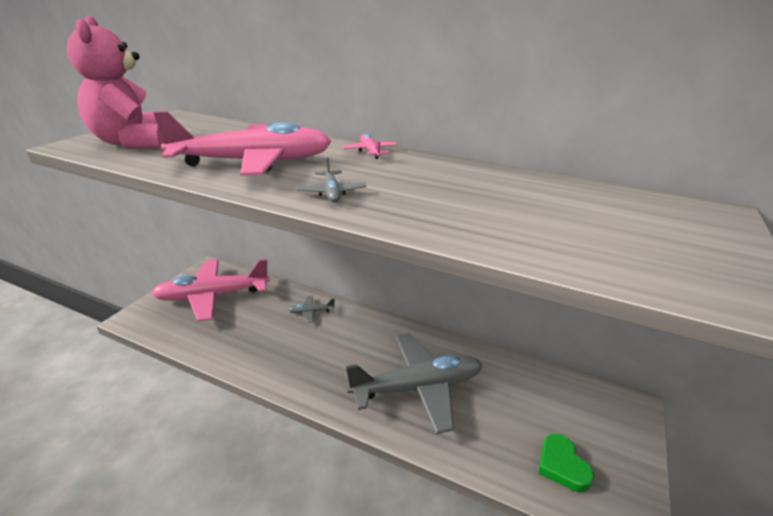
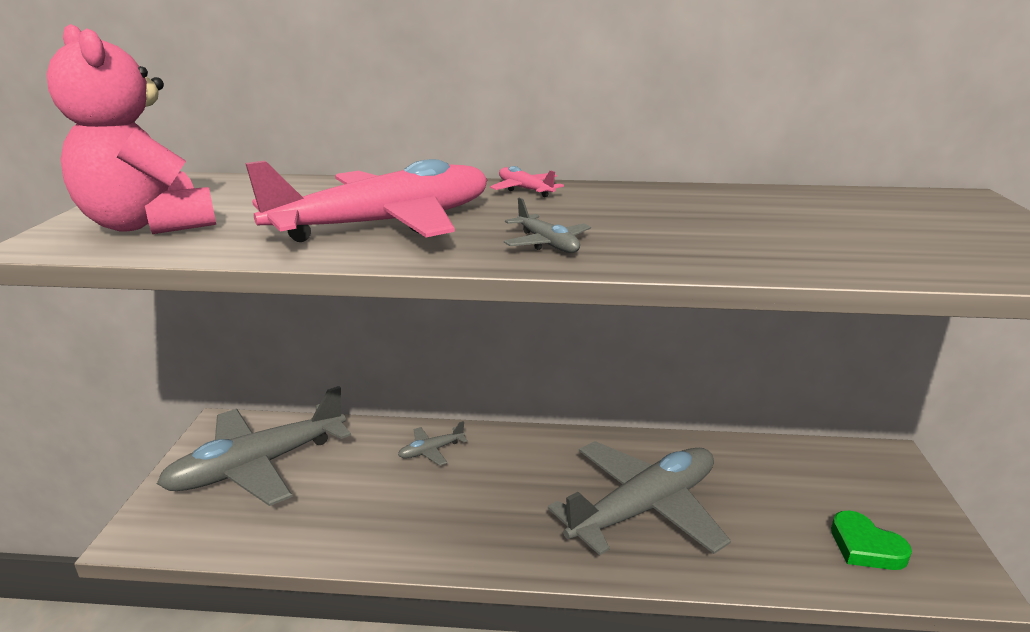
camera: 20 degrees left, 5 degrees down
(212, 296) = (257, 466): pink plane -> grey plane

